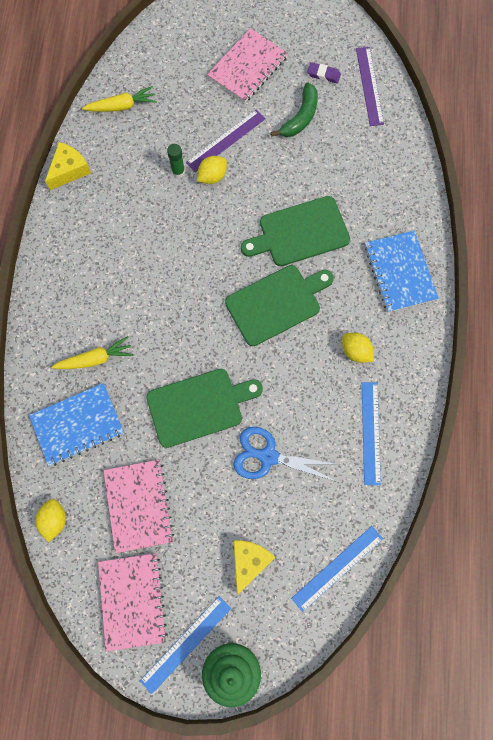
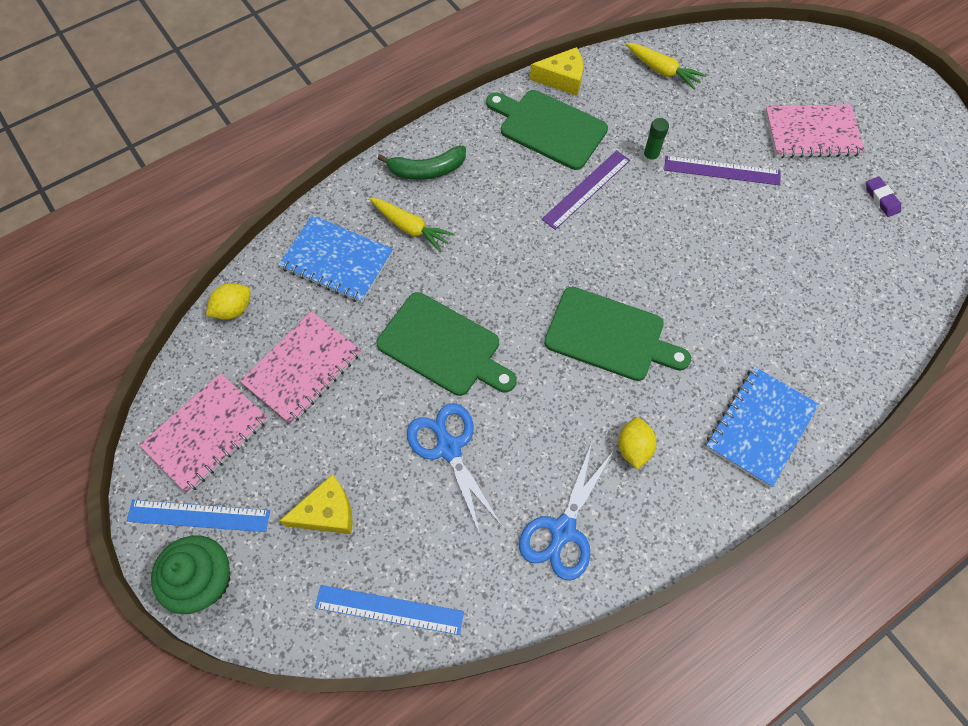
camera: 50 degrees right, 10 degrees down
(212, 176) = (675, 187): yellow lemon -> none
(299, 233) = (701, 301): green cutting board -> green cutting board (549, 128)
(300, 117) = (815, 212): green banana -> green banana (427, 170)
(369, 86) = (919, 246): purple ruler -> purple ruler (586, 189)
(370, 432) = (562, 531): blue ruler -> blue scissors

